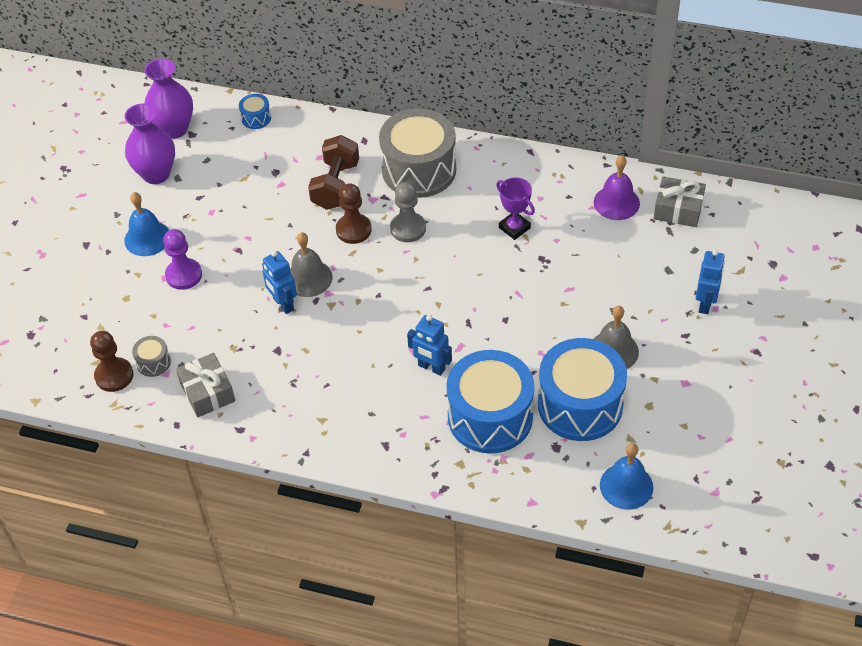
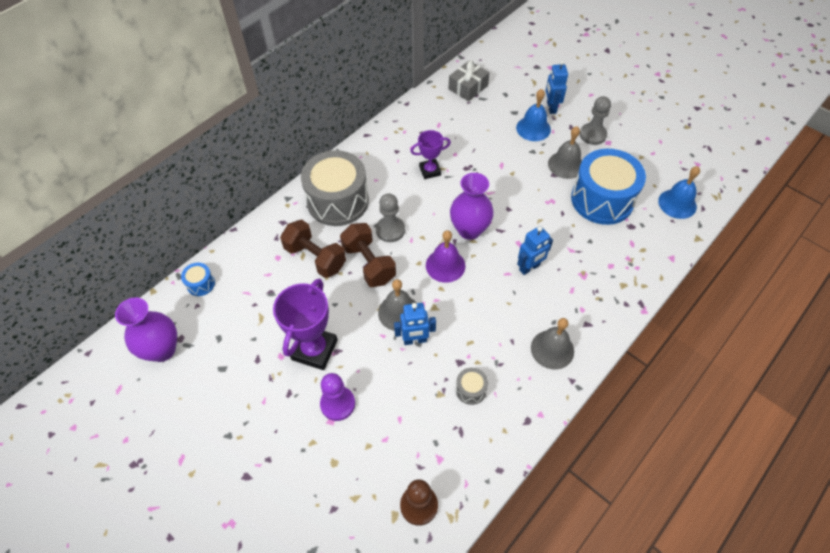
camera: 65 degrees left, 5 degrees up
(147, 238) = (275, 419): blue bell -> blue bell (533, 128)
(153, 362) = (422, 465): grey drum -> grey drum (470, 390)
(156, 174) = (204, 384): purple vase -> purple vase (469, 230)
(207, 392) = (477, 431): grey gift -> none
(231, 233) = (314, 350): none -> purple trophy
(335, 423) = (552, 349): none -> grey bell
(353, 230) = (369, 264): brown pawn -> brown dumbbell
(490, 417) = (590, 251): blue drum -> none
(616, 202) = (442, 112): purple bell -> purple bell (445, 265)
(687, 362) = (592, 135): none -> grey pawn
(705, 304) = (551, 107): blue robot -> blue robot turned 135 degrees counterclockwise

